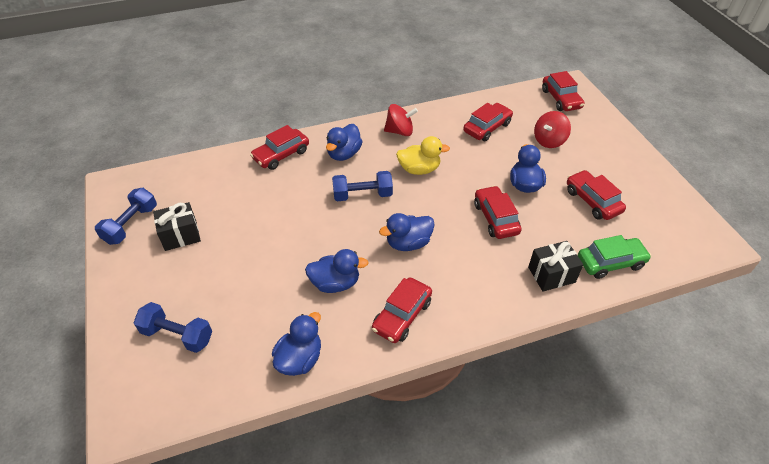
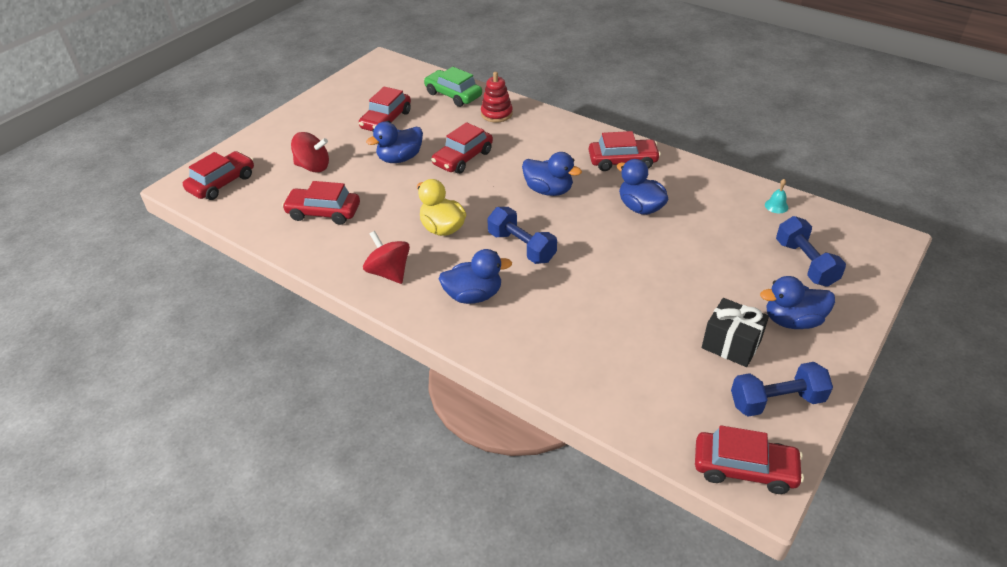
camera: 125 degrees left, 5 degrees down
(242, 378) = (776, 206): none -> turquoise bell
(281, 155) = (530, 349): red car -> red car (744, 468)
(300, 359) = (723, 188): blue duck -> blue duck (792, 320)
(551, 275) = (496, 114): black gift -> red stacking toy

